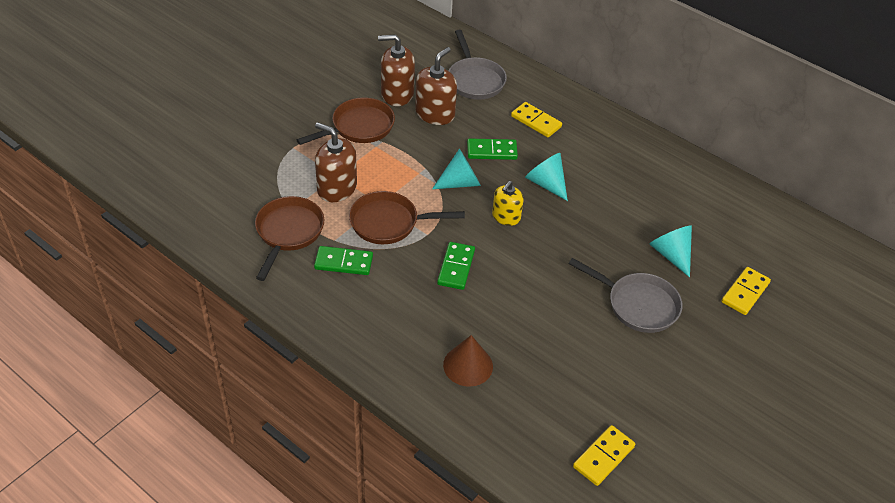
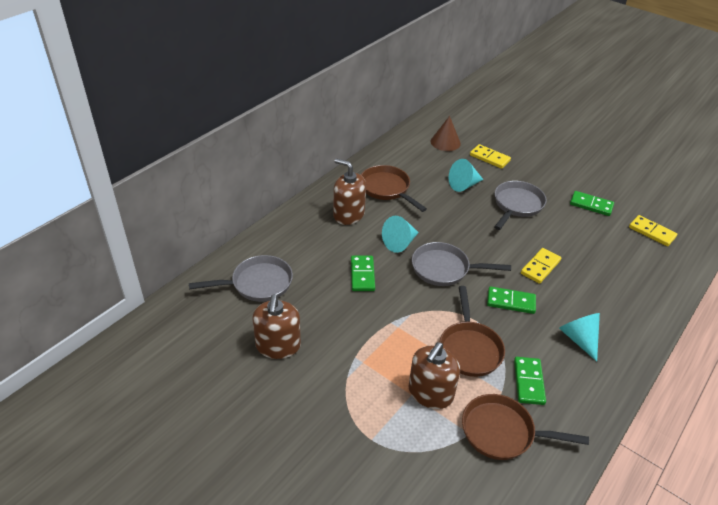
camera: 90 degrees left, 5 degrees down
(359, 127) = (334, 378): brown pan -> brown pan (387, 189)
(435, 114) = (310, 314): brown soap dispenser -> brown soap dispenser (348, 214)
(460, 182) = (407, 297): turquoise cone -> turquoise cone (579, 339)
(468, 365) = (608, 296): brown cone -> brown cone (445, 142)
(506, 217) = (444, 269): yellow soap dispenser -> grey pan
(536, 121) = (320, 244): yellow domino -> yellow domino (540, 267)
(656, 394) = (591, 205): none -> green domino

